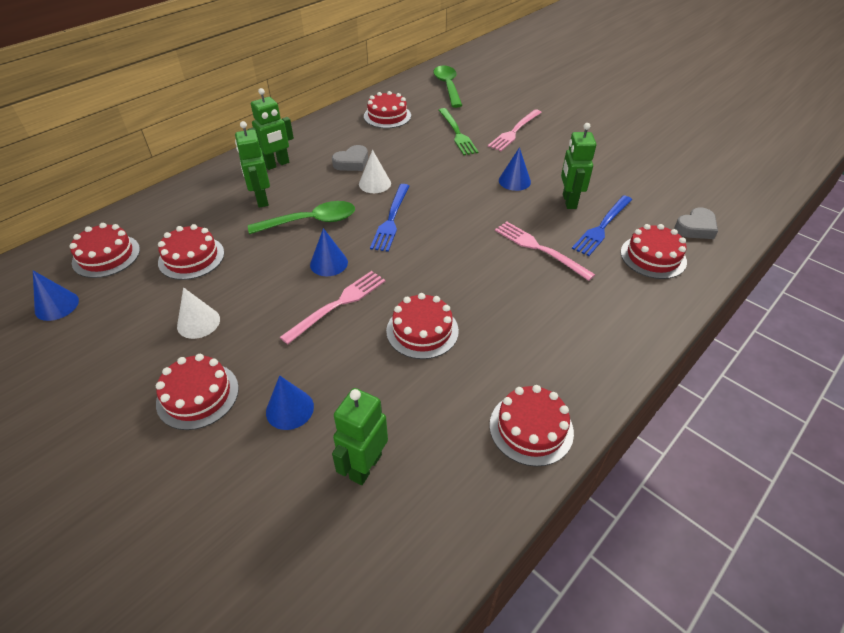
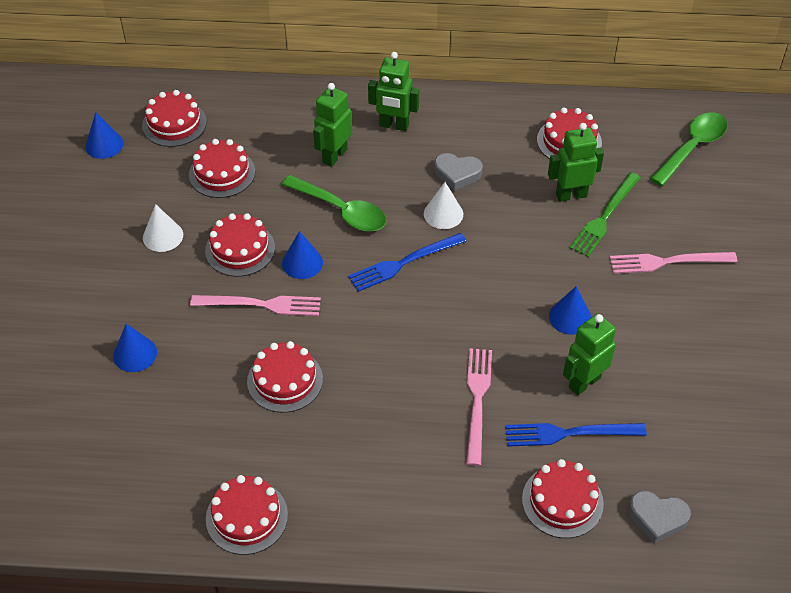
camera: 50 degrees right, 5 degrees up
(198, 395) = (101, 293): red cake -> red cake (240, 249)
(365, 466) = (125, 434): green robot -> green robot (571, 195)

